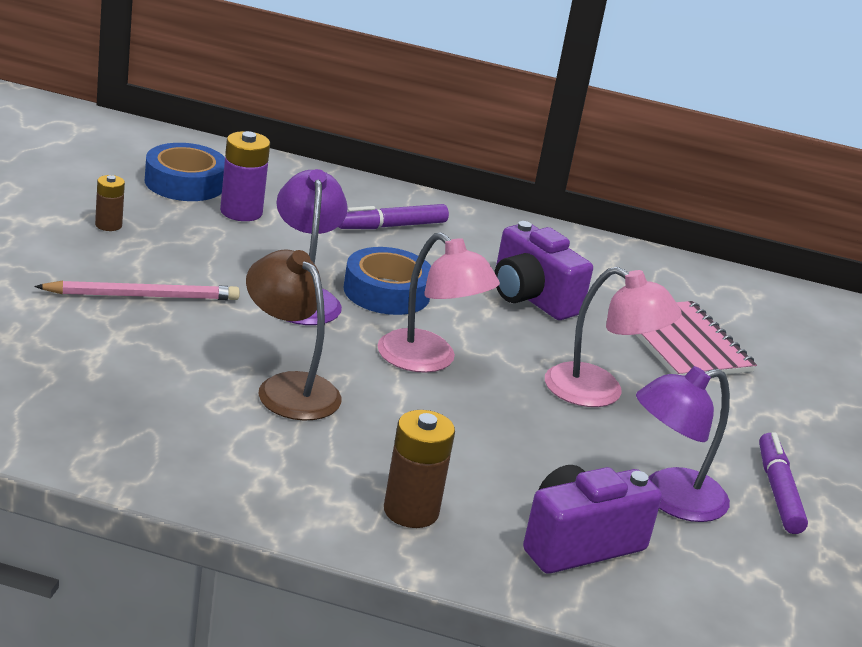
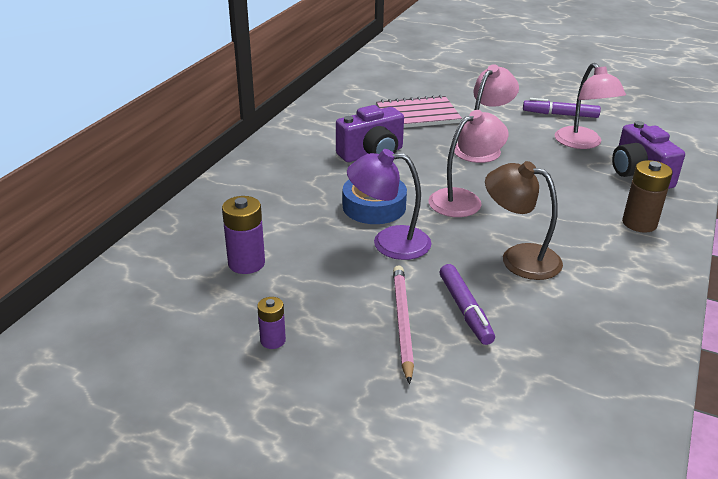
camera: 75 degrees left, 5 degrees up
(108, 225) = (273, 340): brown battery -> purple battery
(185, 183) = (187, 292): blue tape -> none
(288, 388) = (519, 258): brown lamp -> brown lamp turned 60 degrees clockwise
(392, 226) = (271, 194): purple marker -> purple marker (465, 310)
(670, 499) = (582, 143): purple lamp -> pink lamp

